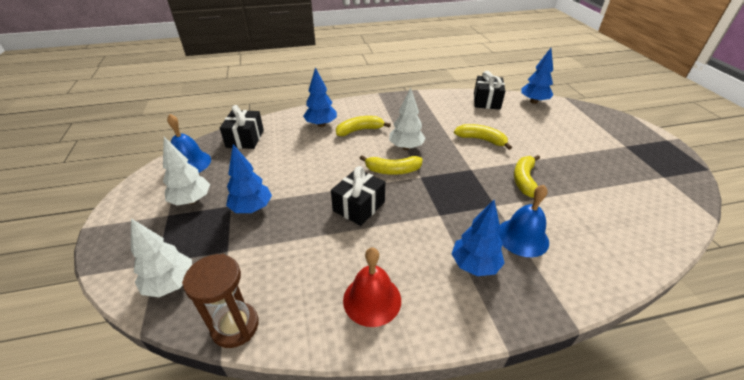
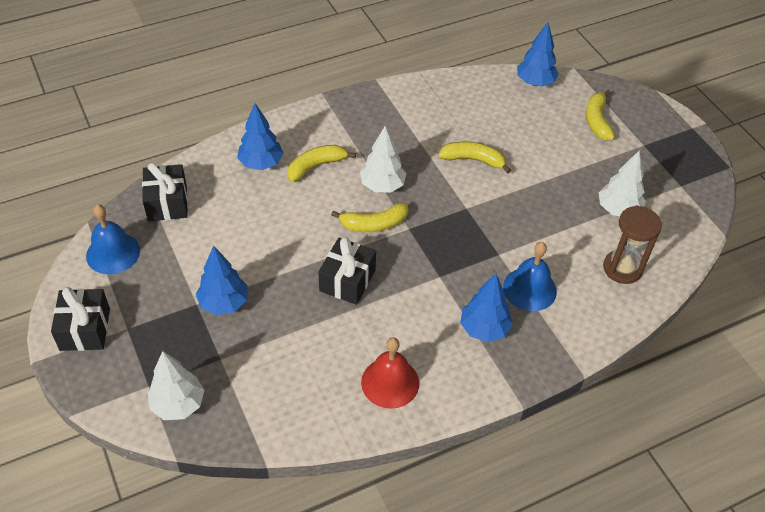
camera: 15 degrees left, 10 degrees up
(191, 200) = (145, 305): white tree -> white tree (618, 210)
(235, 326) = (266, 432): brown hourglass -> brown hourglass (622, 268)
(486, 101) = (473, 90): black gift -> black gift (85, 329)
(524, 180) = (528, 214): yellow banana -> yellow banana (597, 121)

